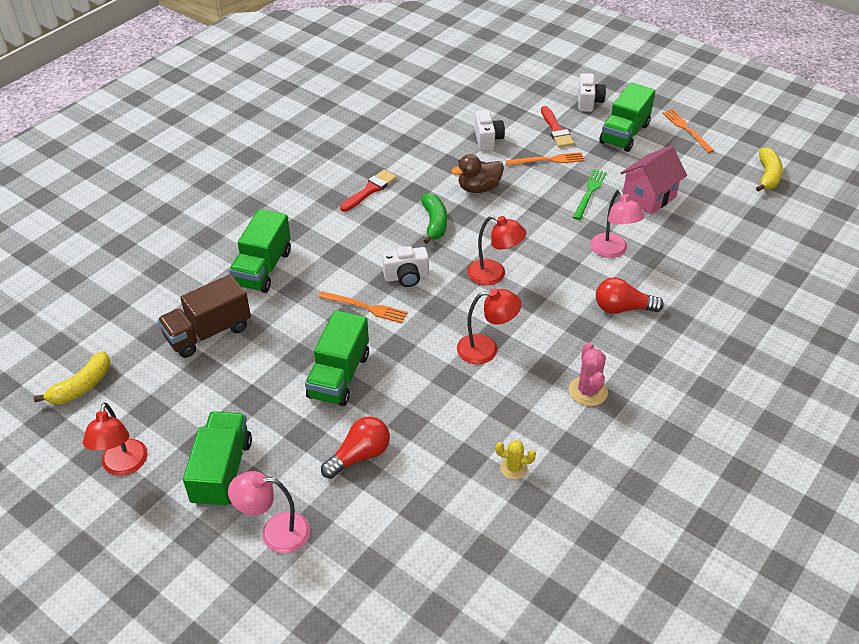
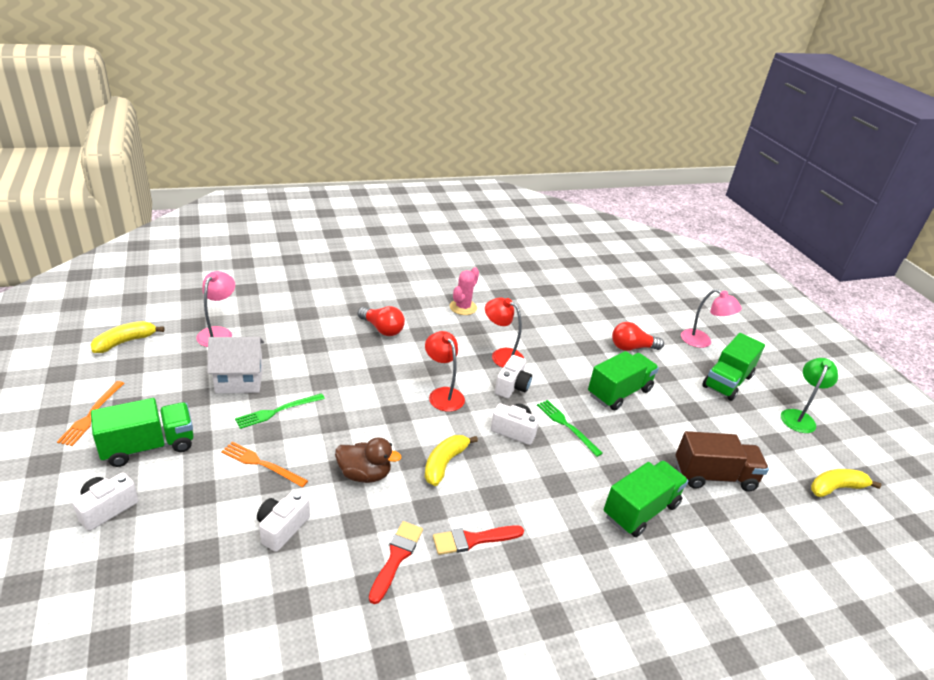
camera: 150 degrees left, 10 degrees down
(123, 466) = (799, 417): red lamp -> green lamp
(366, 307) = (567, 426): orange fork -> green fork
(434, 223) = (444, 463): green banana -> yellow banana
(444, 318) = (512, 387): none -> white camera
(513, 468) = (544, 302): yellow cactus -> none
(556, 130) = (199, 494): red brush -> red brush (396, 557)
(612, 251) = (333, 361): pink lamp -> pink lamp (218, 333)
(648, 197) = (239, 380): pink house -> white house

